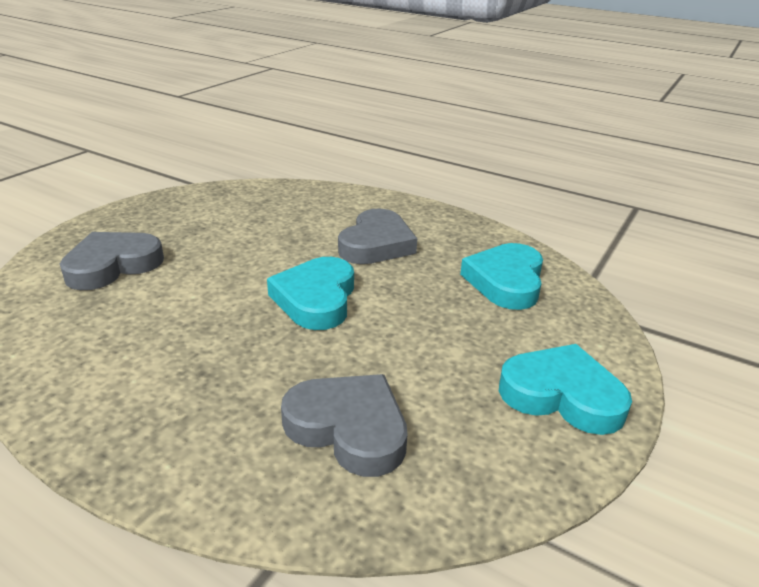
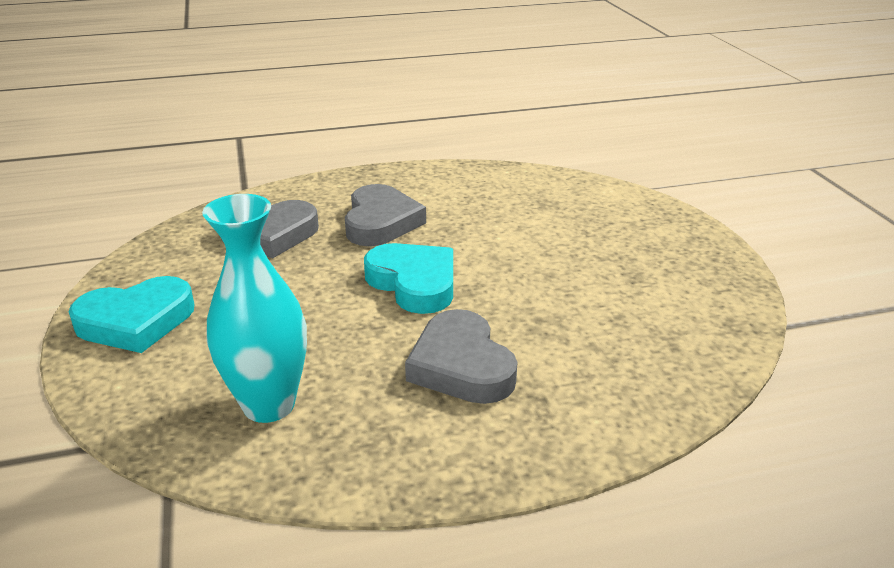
camera: 135 degrees right, 0 degrees up
(112, 265) = (595, 221): grey heart -> grey heart (381, 222)
(506, 281) = (269, 405): turquoise heart -> turquoise vase

